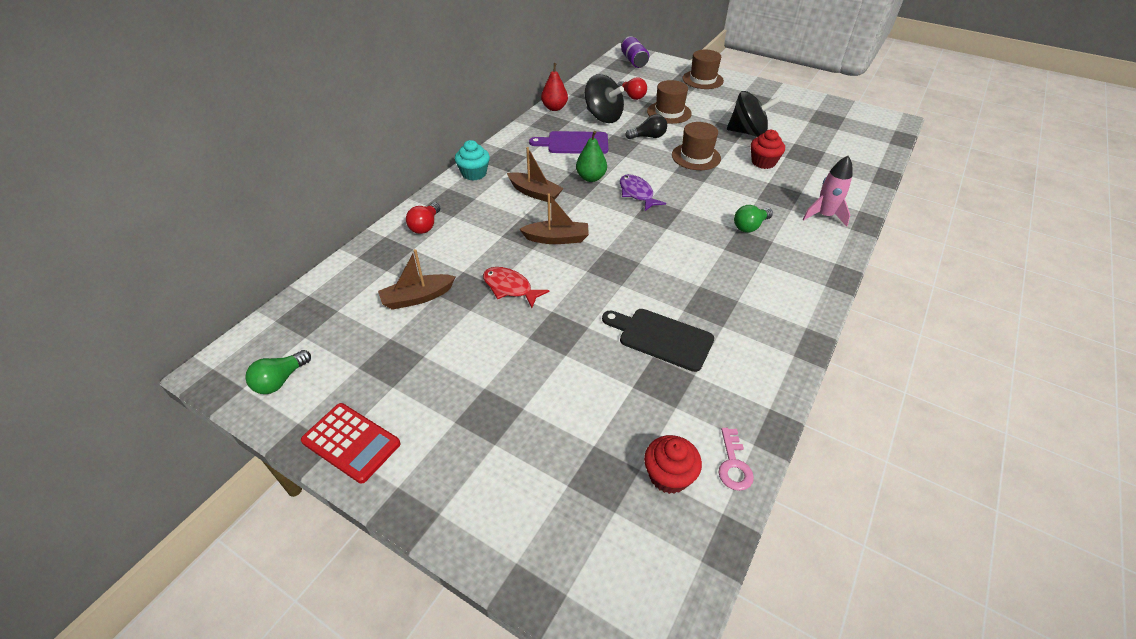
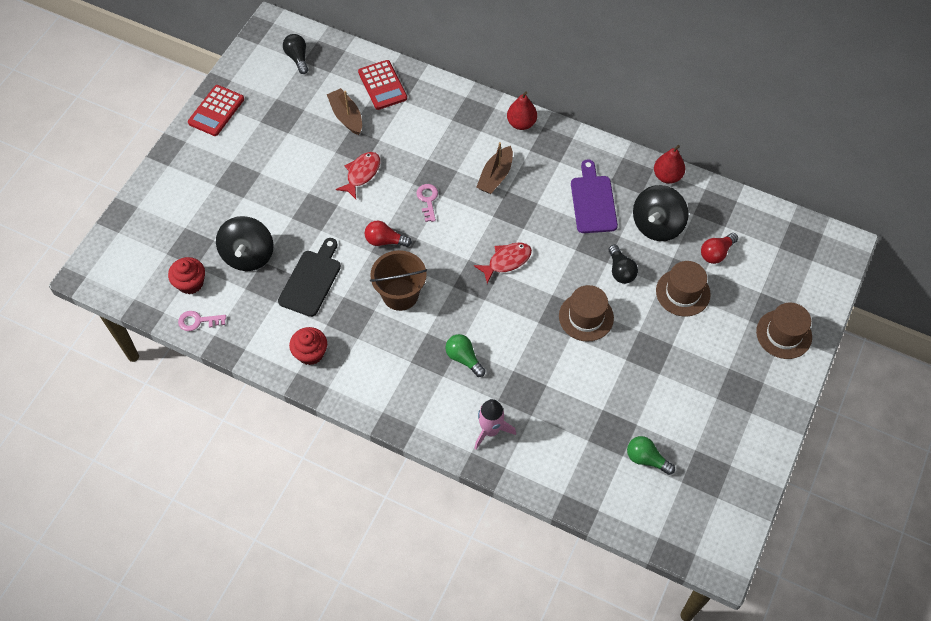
camera: 85 degrees right, 15 degrees up
(280, 380) = (264, 61): green light bulb -> green light bulb (646, 459)
(295, 342) = (297, 58): none -> black light bulb
(382, 264) = (382, 85): none -> red calculator
(425, 226) = (435, 103): red light bulb -> red light bulb (385, 241)
(474, 173) = (521, 123): turquoise cupcake -> red pear
(557, 239) = (428, 200): brown boat -> pink key
(591, 178) = (528, 220): green pear -> none
(633, 61) = (819, 253): purple can -> none
(637, 193) = (506, 261): purple fish -> red fish
(678, 265) = (400, 294): none -> brown bucket
(747, 132) = (651, 375): black spinning top -> black spinning top (248, 255)
(763, 162) = (586, 384): red cupcake -> red cupcake (310, 353)

